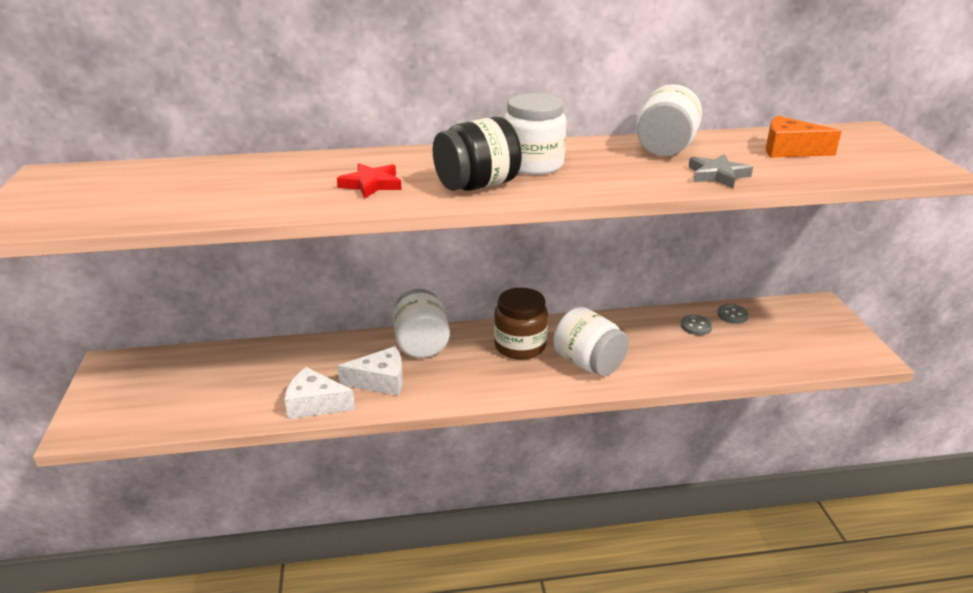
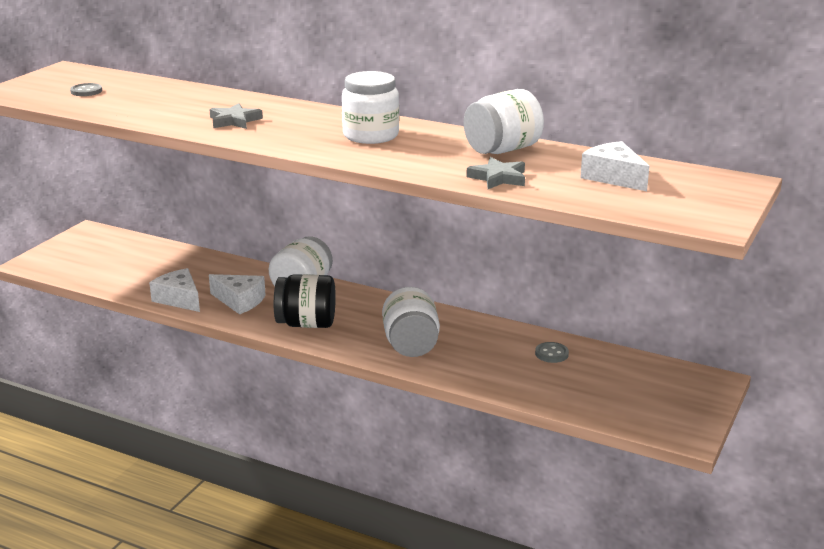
camera: 35 degrees right, 5 degrees down
(371, 184) = (234, 121): red star -> grey star
(477, 185) = (301, 138): black jar -> black jar (306, 324)
(520, 346) = (375, 315): brown jar -> none
(732, 315) = (603, 358): grey button -> grey button (86, 91)
(790, 150) = (613, 177): orange cheese -> white cheese

